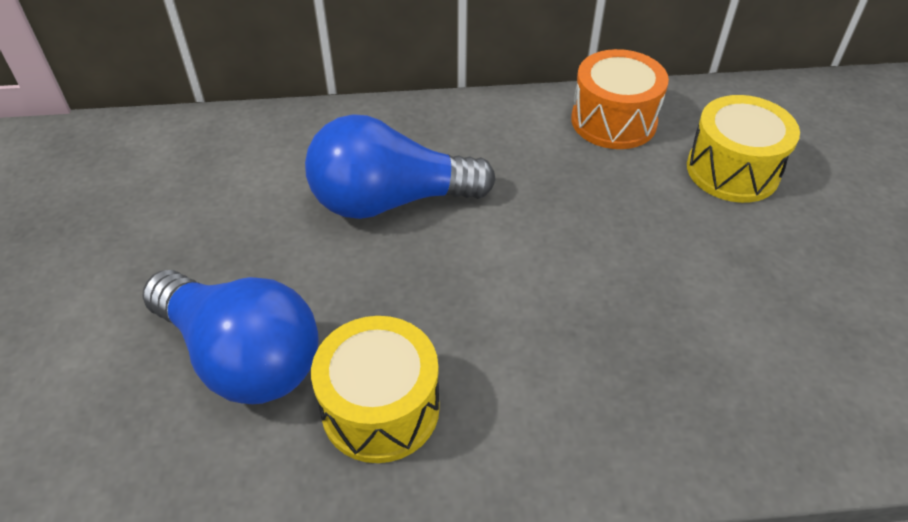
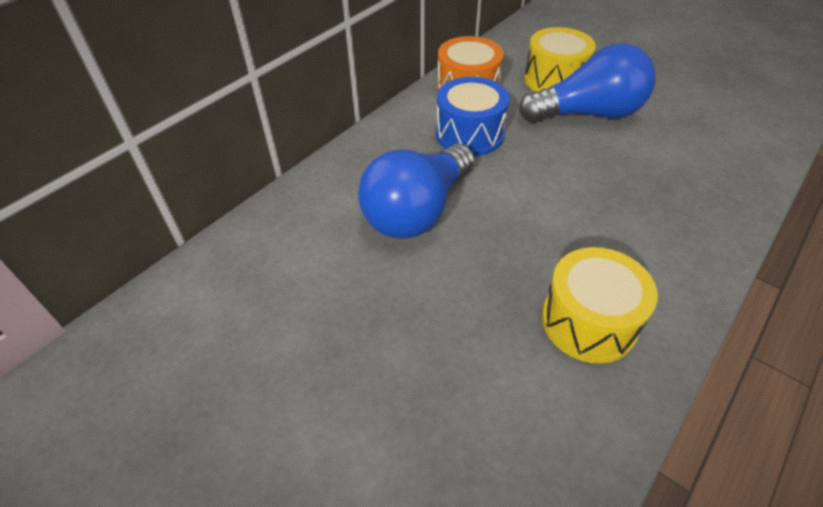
camera: 45 degrees left, 0 degrees up
(242, 357) = (476, 368): blue light bulb -> blue light bulb (588, 113)
(544, 166) = (469, 134): none -> blue drum

